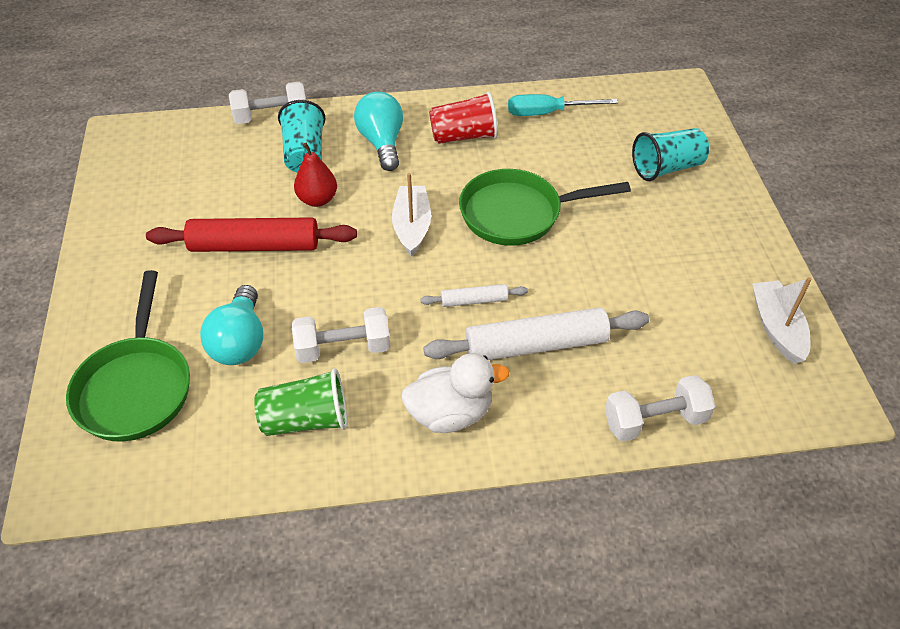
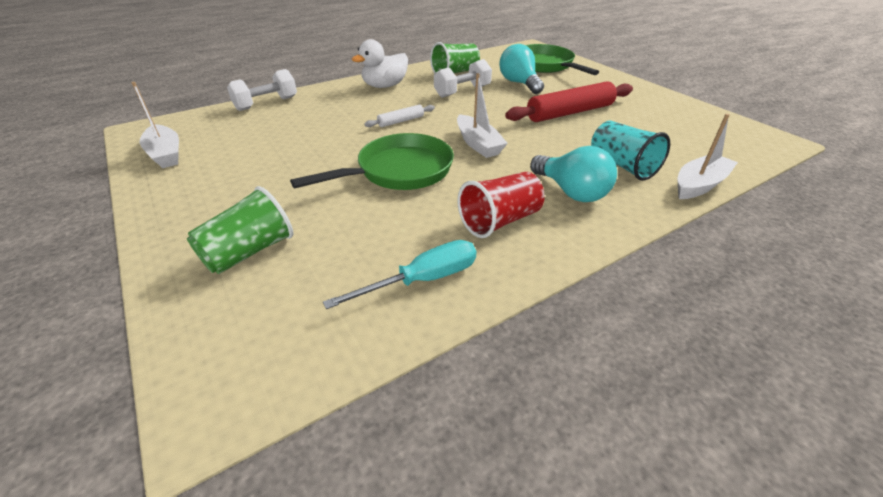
camera: 155 degrees right, 10 degrees down
(271, 117) = (699, 185): white dumbbell -> white boat
(317, 199) = (566, 142): red pear -> none
(536, 345) = (348, 113): white rolling pin -> none
(666, 168) = (249, 252): turquoise cup -> green cup

